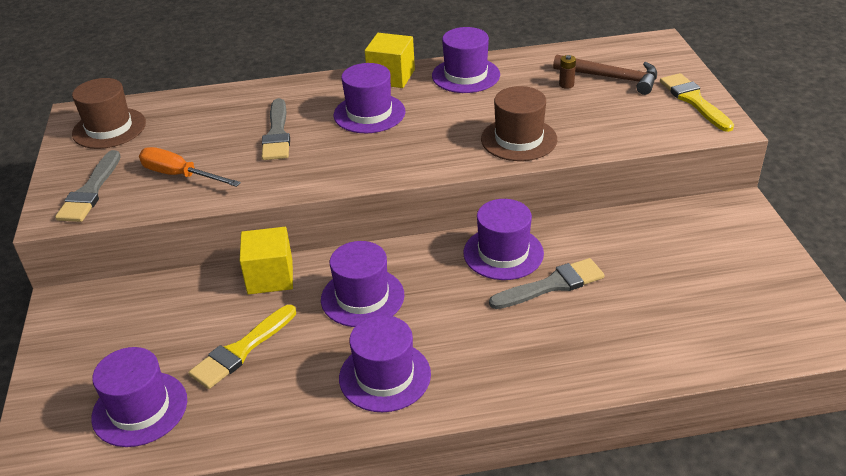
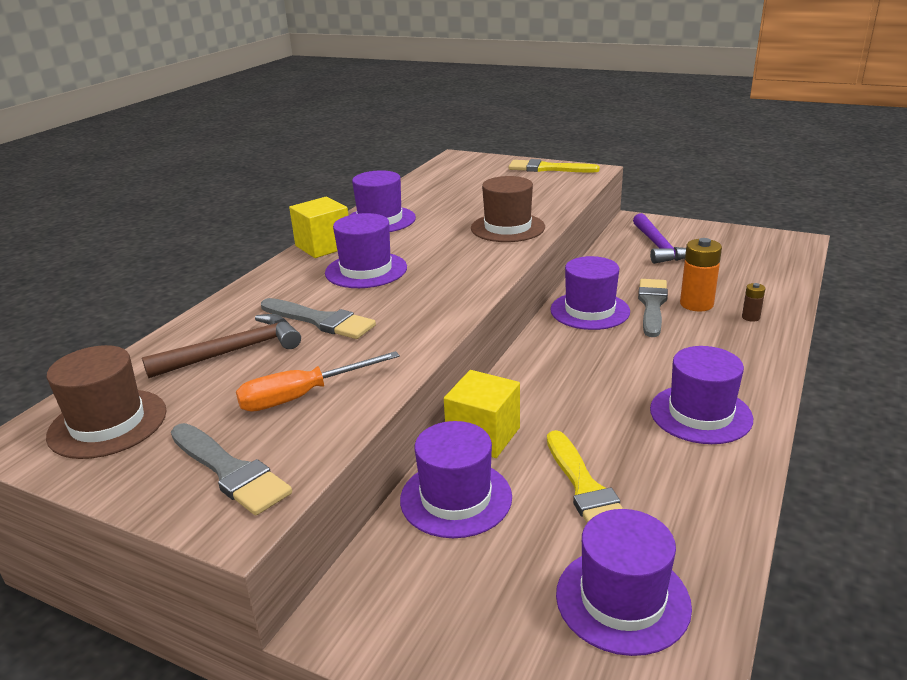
camera: 55 degrees left, 10 degrees down
(362, 297) = (576, 392): purple hat -> purple hat (456, 498)
(566, 85) = (460, 194): brown battery -> brown battery (750, 317)
(583, 312) = (696, 304): none -> orange battery
(612, 78) = (477, 180): brown hammer -> brown hammer (234, 351)
(689, 244) = (658, 247): none -> purple hammer

